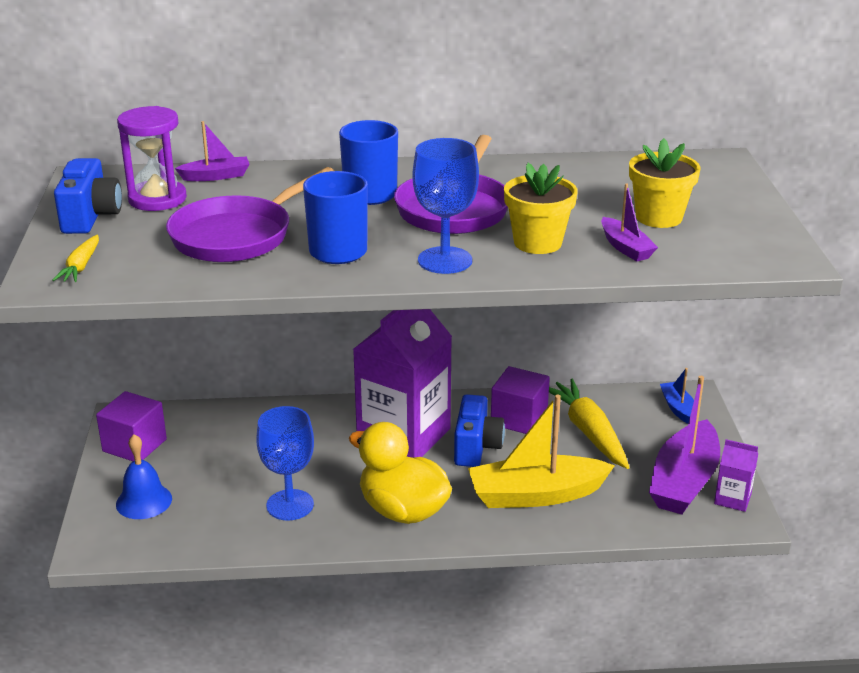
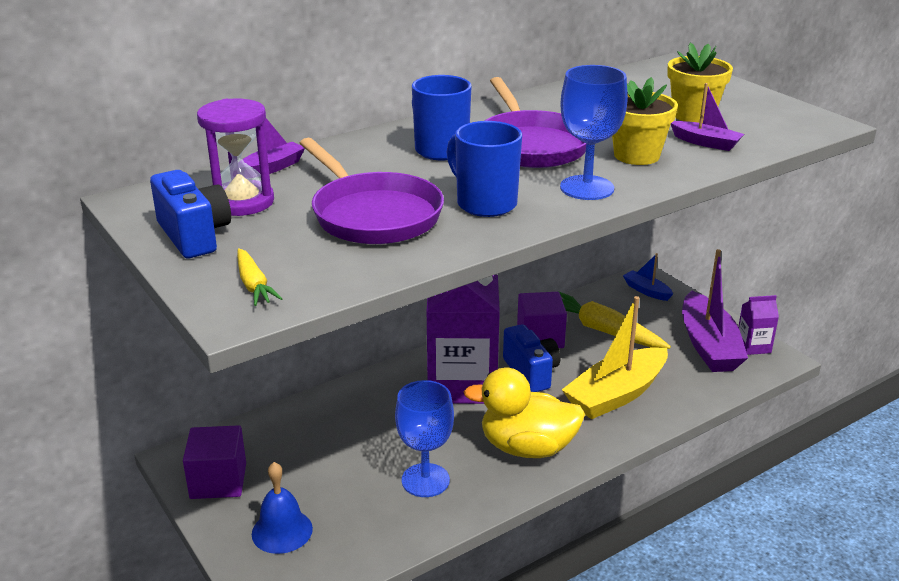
camera: 30 degrees left, 0 degrees up
(237, 236) = (372, 215): purple pan -> purple pan turned 45 degrees counterclockwise

